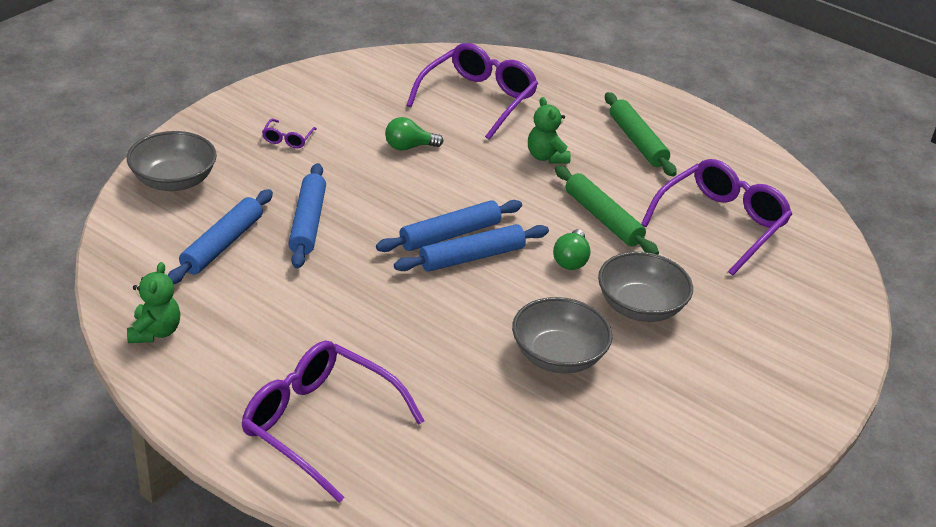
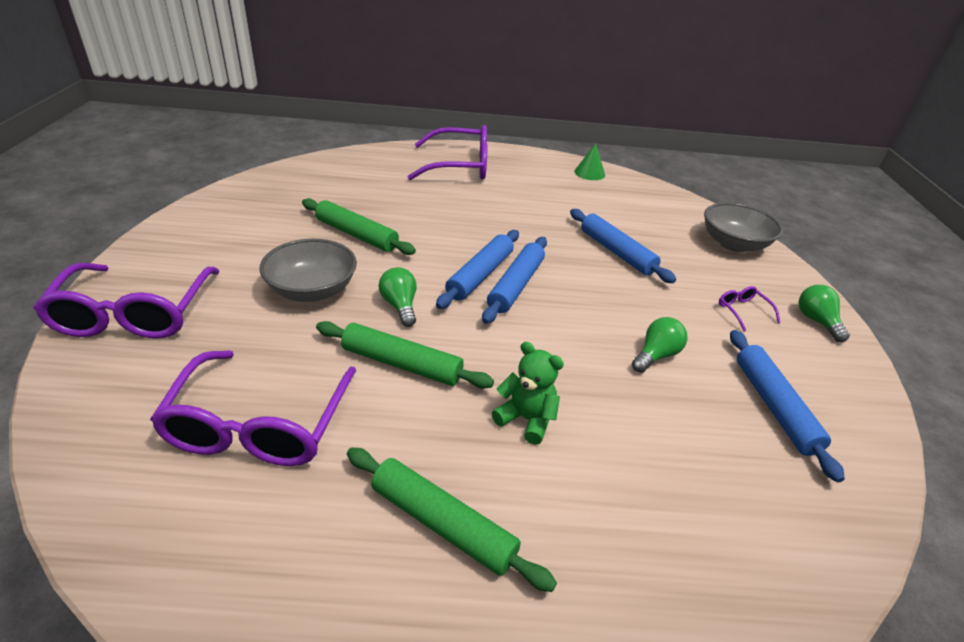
camera: 145 degrees right, 0 degrees up
(155, 332) = (589, 173): green teddy bear -> green cone
(222, 244) = (636, 220): blue rolling pin -> blue rolling pin (774, 406)
(244, 111) = (816, 321): none -> green light bulb
(478, 99) = (696, 476): purple glasses -> purple glasses (134, 314)
(558, 356) = (356, 235): grey bowl -> green rolling pin

